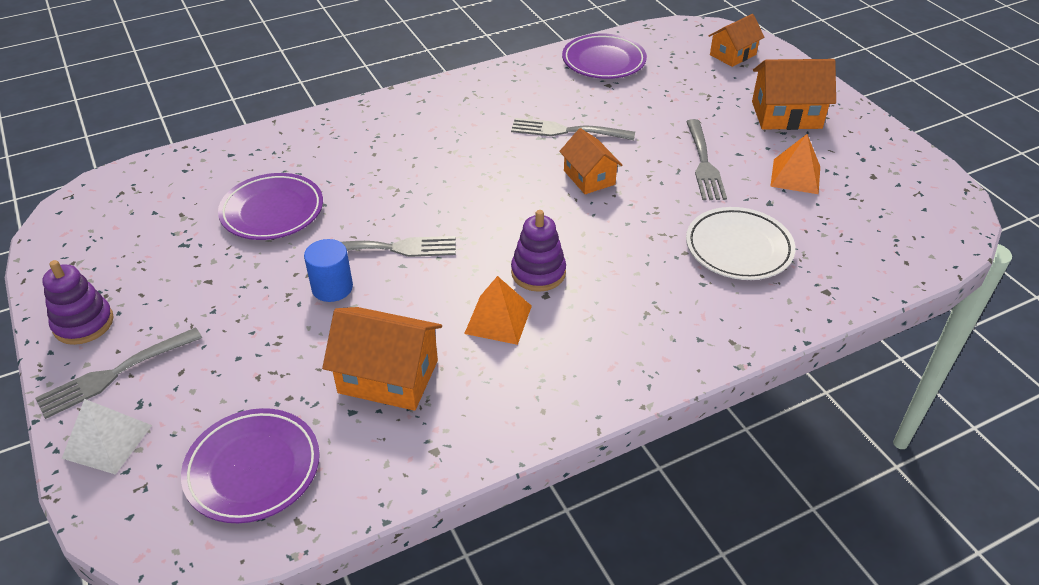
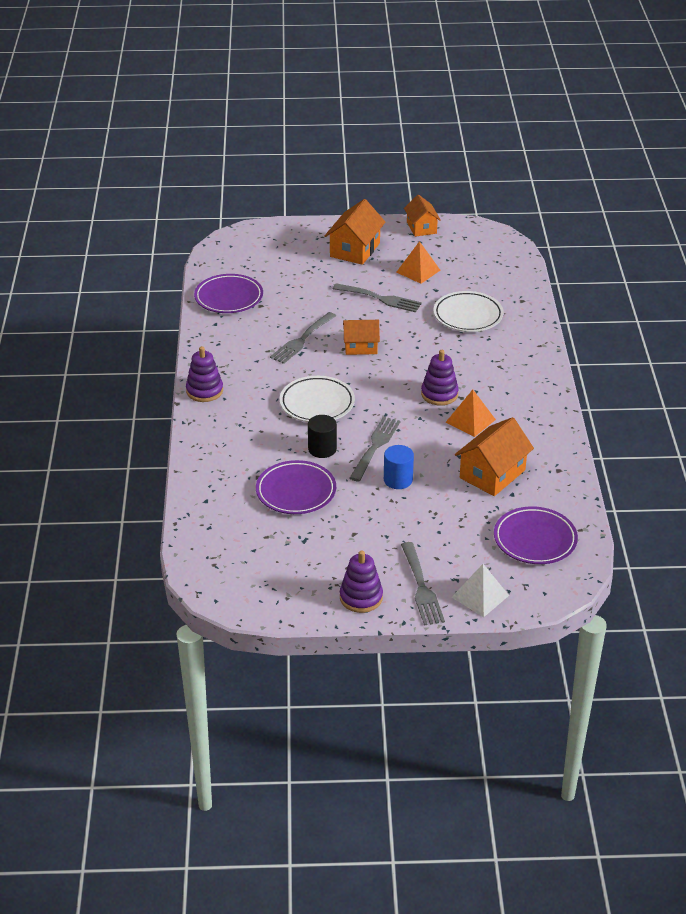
camera: 65 degrees left, 5 degrees down
(363, 207) = (322, 449): none -> black cylinder
(423, 97) = (204, 391): none -> purple stacking toy
(450, 178) = (317, 403): none -> white plate
(733, 55) = (268, 243): orange house -> orange house (421, 228)

